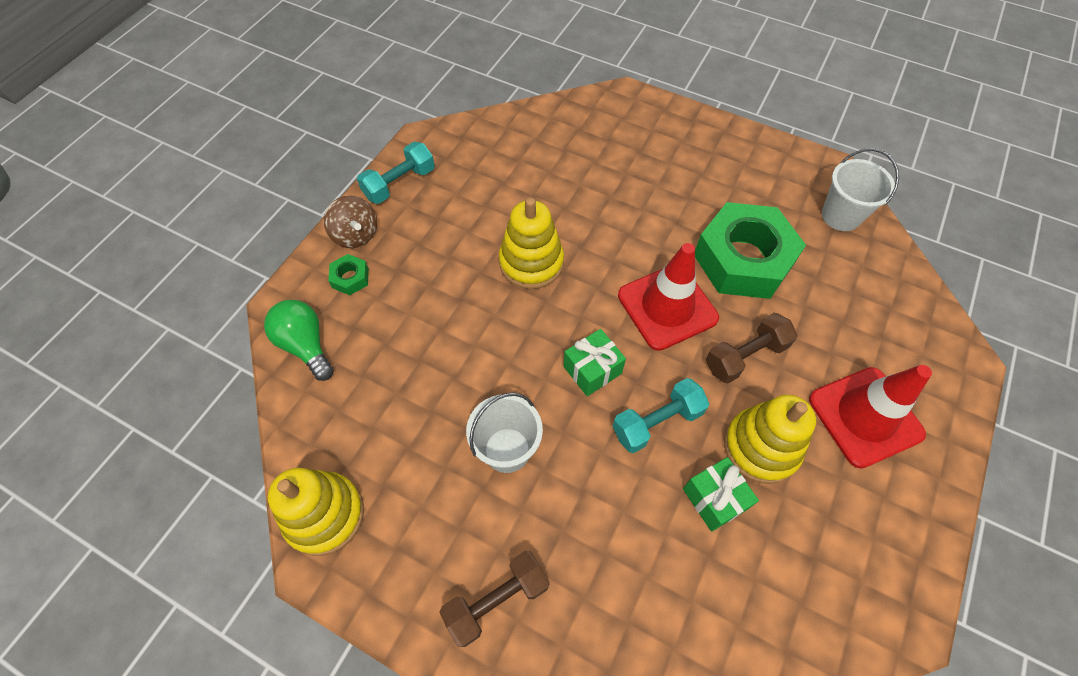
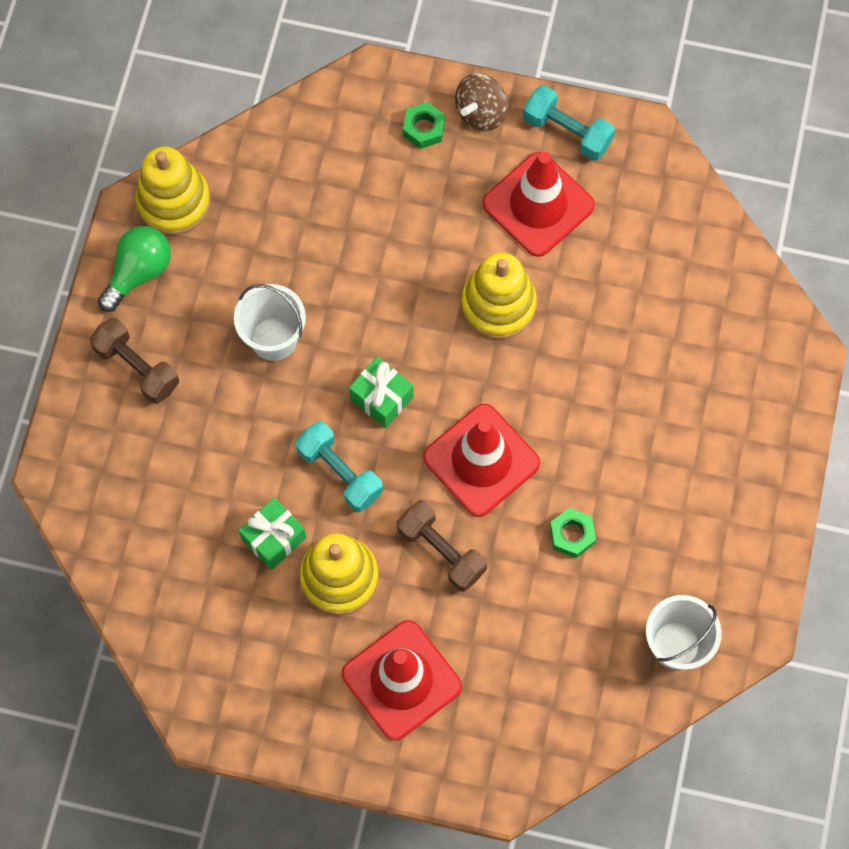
camera: 75 degrees right, 10 degrees up
(306, 345) = (334, 118): green light bulb -> green light bulb (139, 272)
(453, 216) = (538, 204): none -> red traffic cone
(743, 259) = (572, 535): green nut -> green nut, size x0.40

